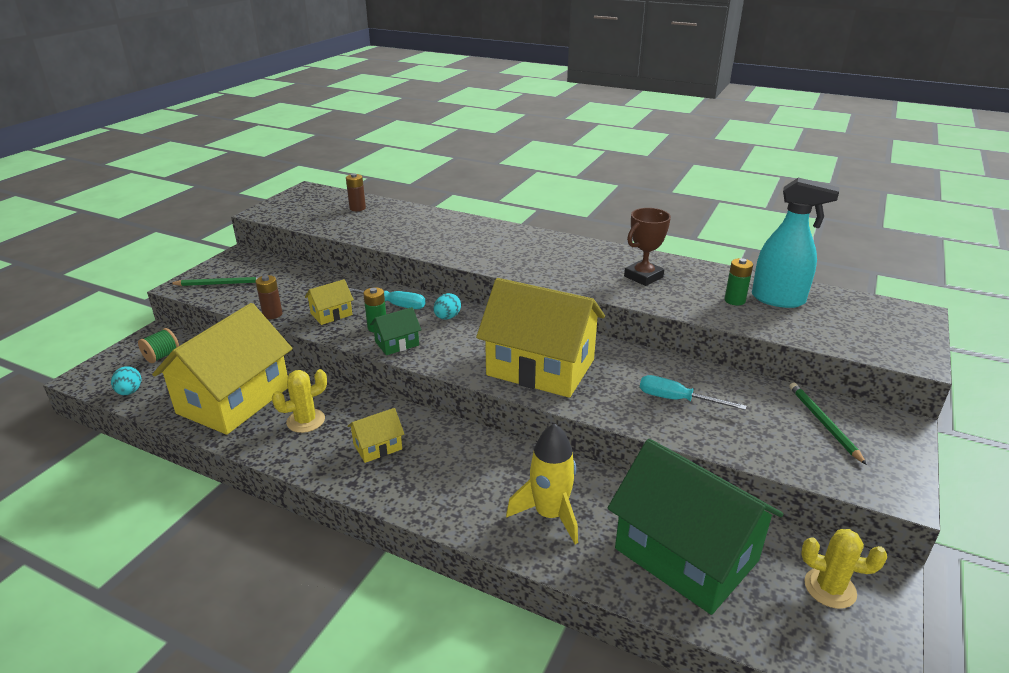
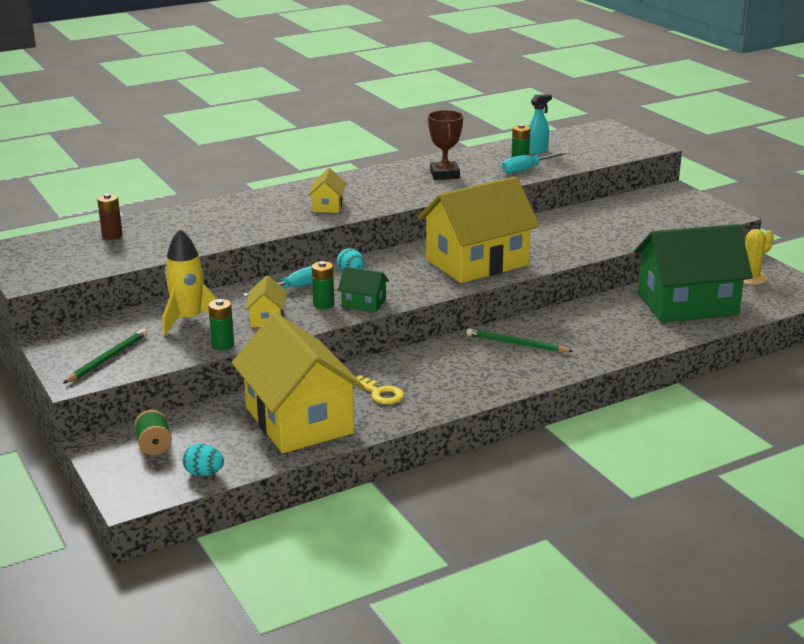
camera: 55 degrees left, 5 degrees down
(272, 314) = (223, 345): brown battery -> green battery
(306, 421) = (380, 393): yellow cactus -> yellow key
(377, 446) = (457, 371): yellow house -> yellow house (327, 206)
(397, 343) = (363, 303): green house -> green house turned 75 degrees counterclockwise
(550, 514) = (608, 332): yellow rocket -> yellow rocket (188, 320)
(677, 399) = (574, 235): turquoise screwdriver -> turquoise screwdriver (528, 169)
(778, 299) = (537, 151): turquoise spray bottle -> turquoise spray bottle, size x0.56
(823, 423) = (648, 207): green pencil -> green pencil (516, 344)

